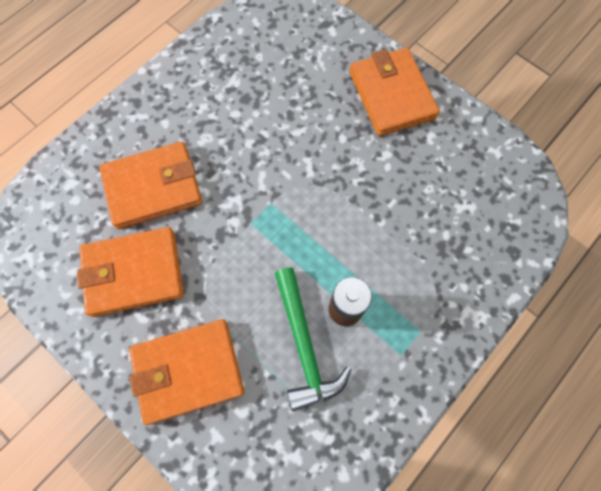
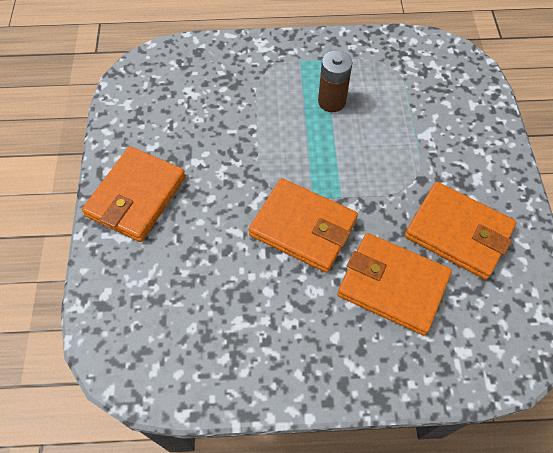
camera: 135 degrees left, 10 degrees down
(188, 371) = (464, 146): orange wallet -> orange wallet (303, 227)
(304, 345) = (376, 104): green hammer -> none

